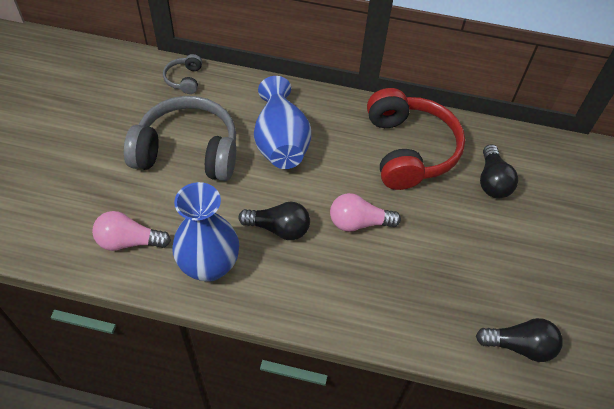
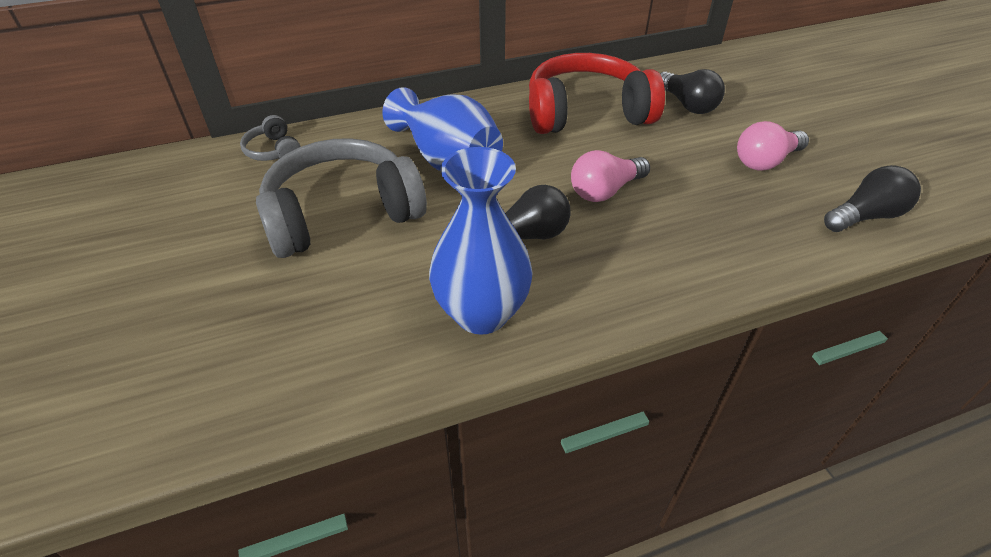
camera: 30 degrees left, 10 degrees down
(129, 241) = (347, 342): pink light bulb -> pink light bulb (765, 161)
(409, 150) = (586, 113): red headphones -> red headphones turned 60 degrees counterclockwise

